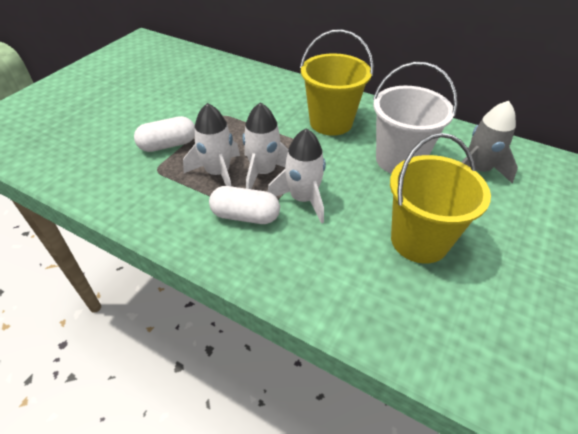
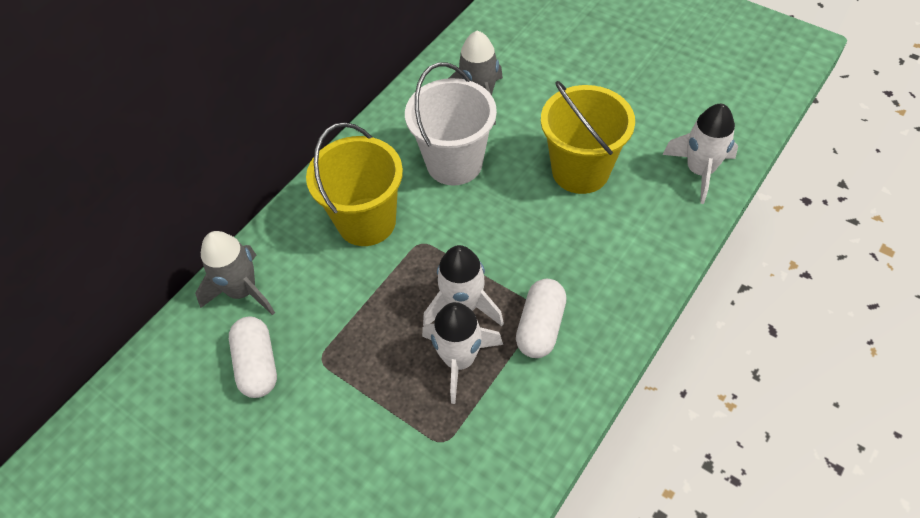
camera: 80 degrees left, 10 degrees up
(168, 145) = (387, 431): white capsule -> white capsule (258, 365)
(270, 83) = (243, 291): none -> grey rocket
(303, 199) = (515, 266): white rocket -> white rocket (699, 171)

